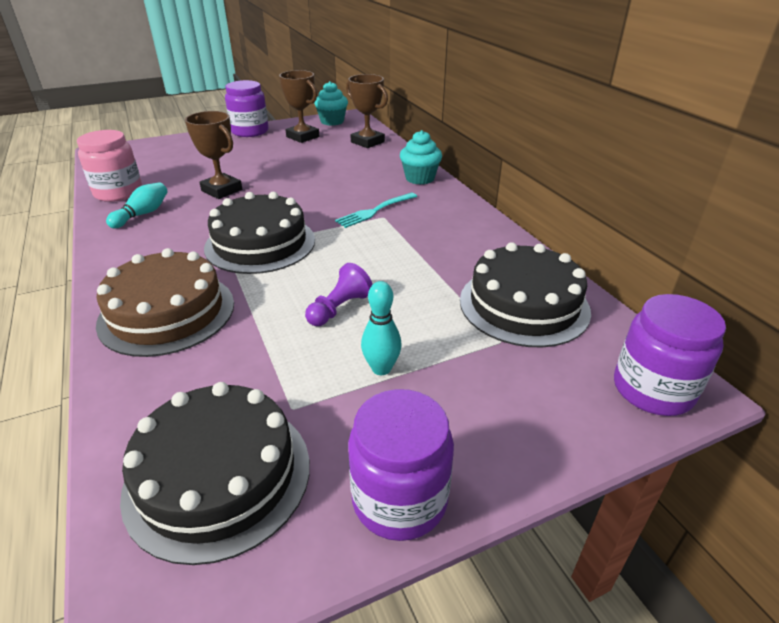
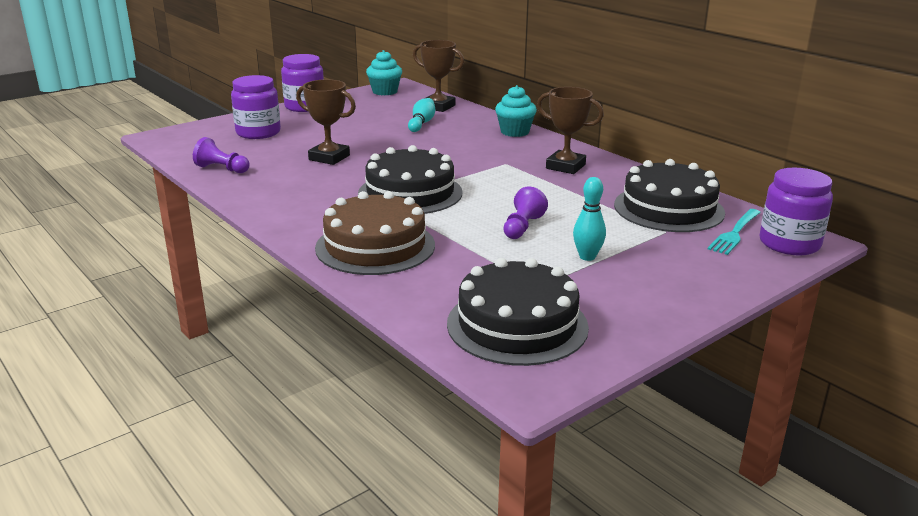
camera: 15 degrees left, 10 degrees down
(118, 192) = (222, 169): pink jar -> purple pawn
(142, 214) = (269, 183): turquoise bowling pin -> turquoise bowling pin (421, 123)
(303, 137) = (367, 107): brown trophy -> brown trophy (565, 166)
(375, 211) = (494, 160): turquoise fork -> turquoise fork (735, 233)
(399, 499) = (655, 317): purple jar -> purple jar (258, 133)

